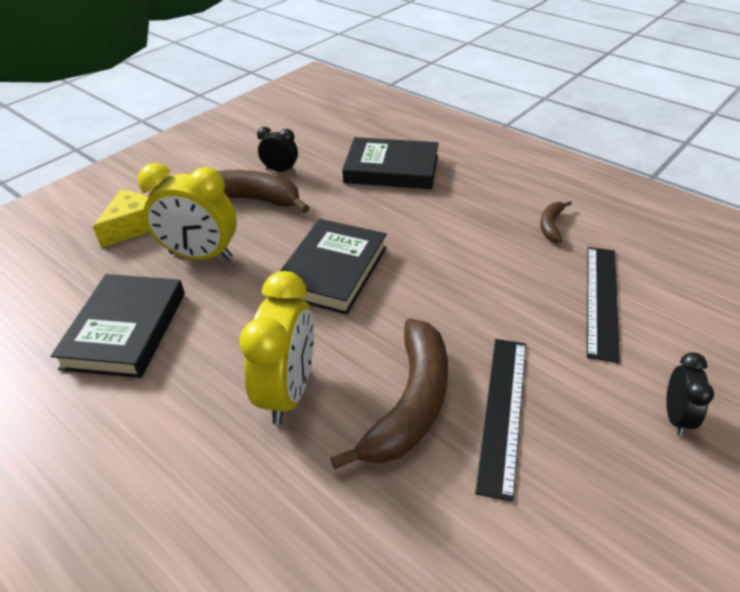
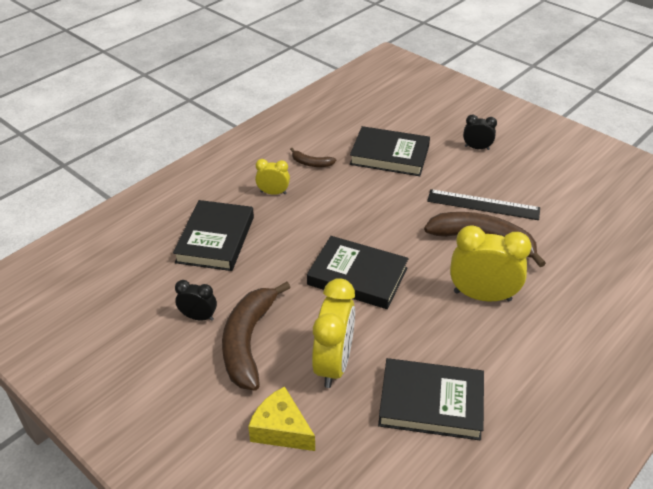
camera: 90 degrees left, 0 degrees up
(280, 170) = (198, 317): black clock -> black clock turned 90 degrees clockwise
(479, 200) = (273, 193): none -> yellow clock
(601, 300) = (389, 155): black ruler -> black book

